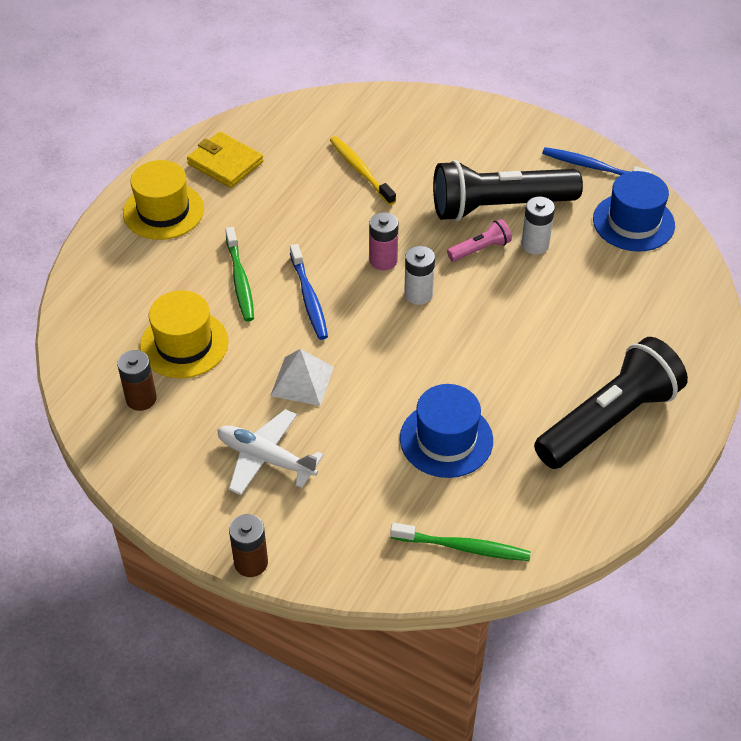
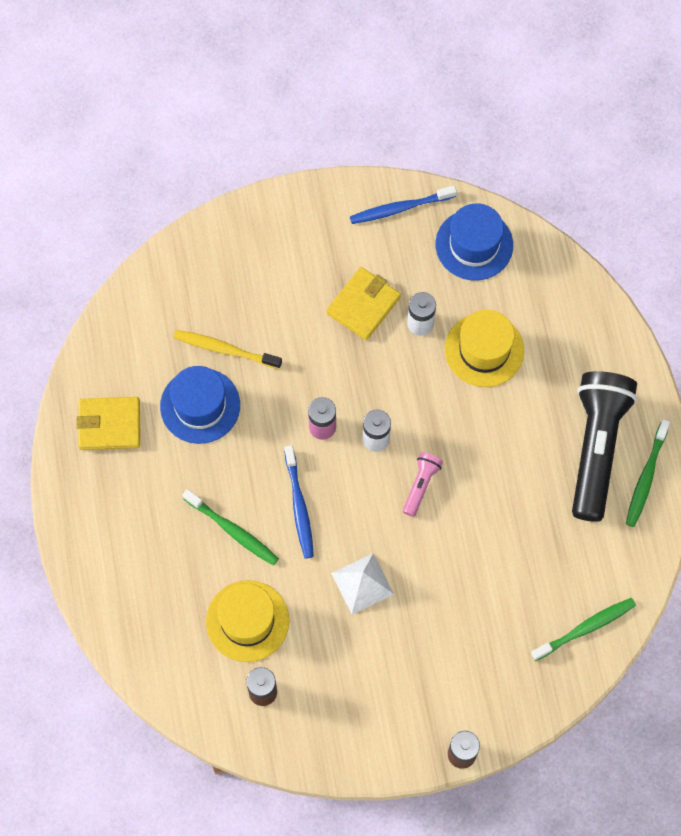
camera: 40 degrees left, 20 degrees up
(163, 211) = (108, 512): yellow hat -> yellow hat (484, 350)
(266, 458) = (397, 668): white plane -> none
(309, 297) = (299, 506): blue toothbrush -> blue toothbrush turned 45 degrees clockwise
(446, 439) = (503, 552): blue hat -> blue hat (200, 406)
(480, 249) = (384, 359): pink flashlight -> pink flashlight (421, 485)
(499, 207) = (363, 305): black flashlight -> yellow wallet
(636, 471) = (646, 477): none -> green toothbrush

